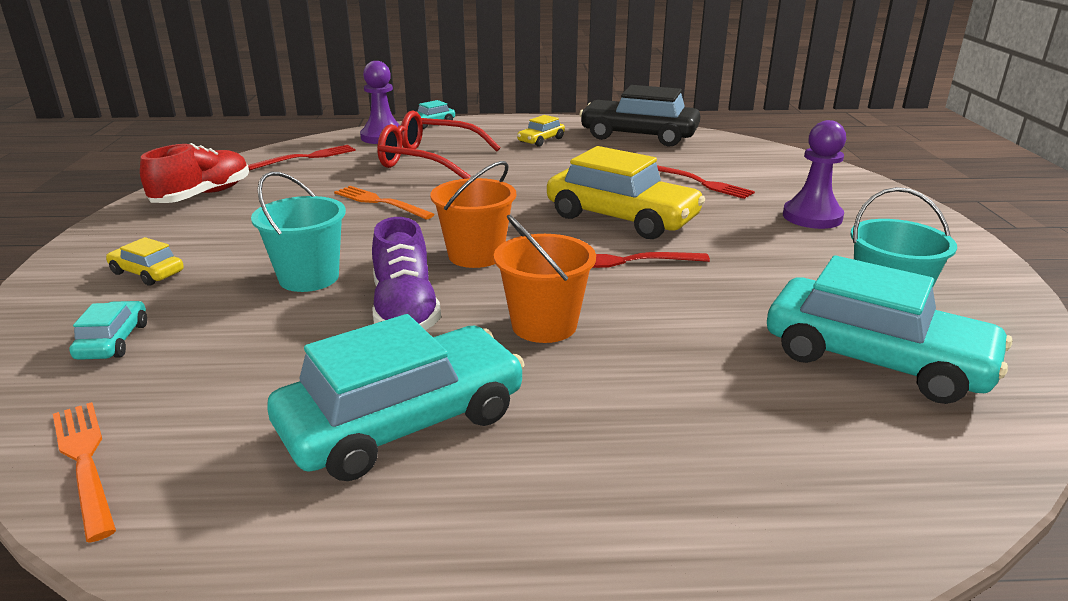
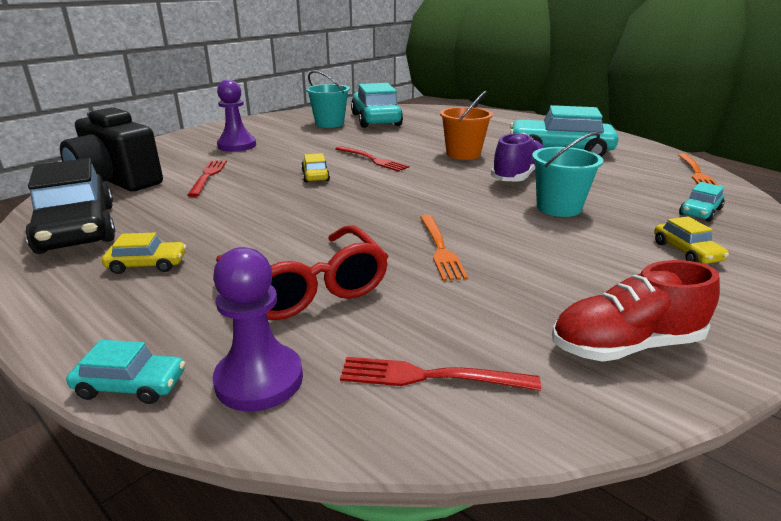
camera: 135 degrees left, 0 degrees up
(476, 255) = (440, 186): orange bucket -> none
(622, 218) = (315, 176): yellow car -> yellow car, size x0.46
(739, 156) = (117, 181): none -> black camera

